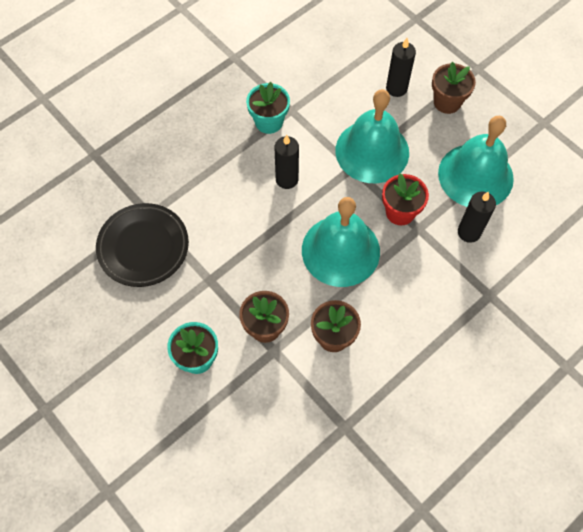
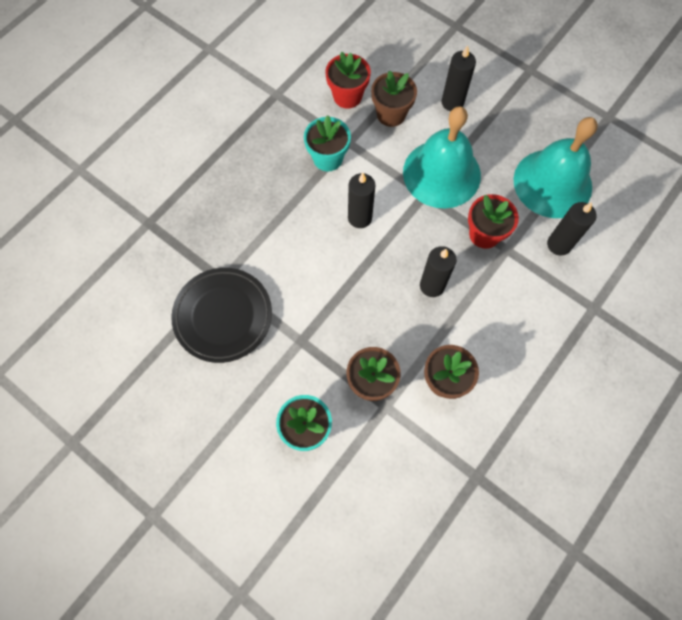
camera: 10 degrees left, 5 degrees up
(299, 69) = (347, 96): none -> red flower pot
(340, 250) = (432, 286): turquoise bell -> black candle
(447, 102) = (507, 109): brown flower pot -> brown flower pot (391, 114)

